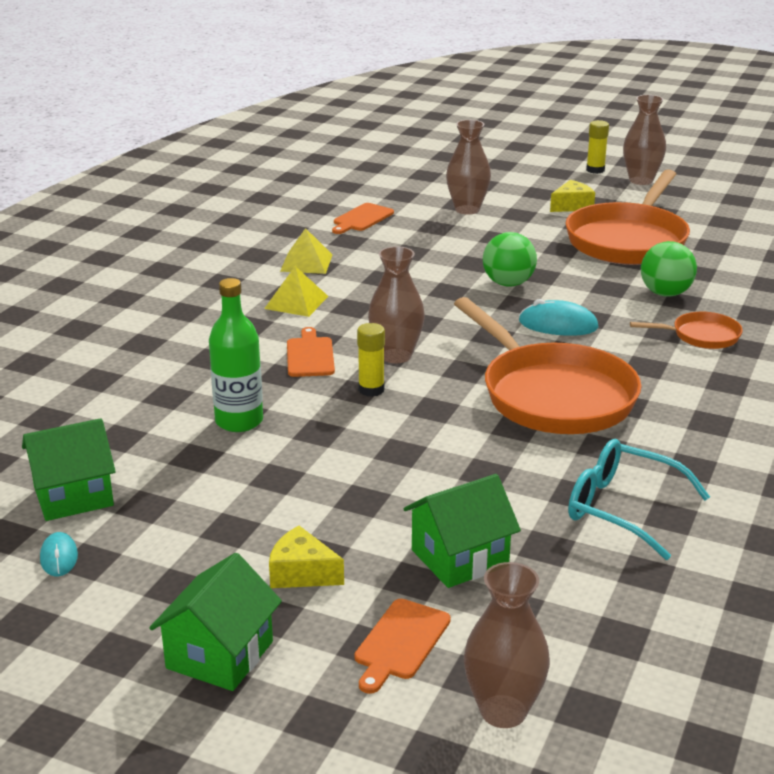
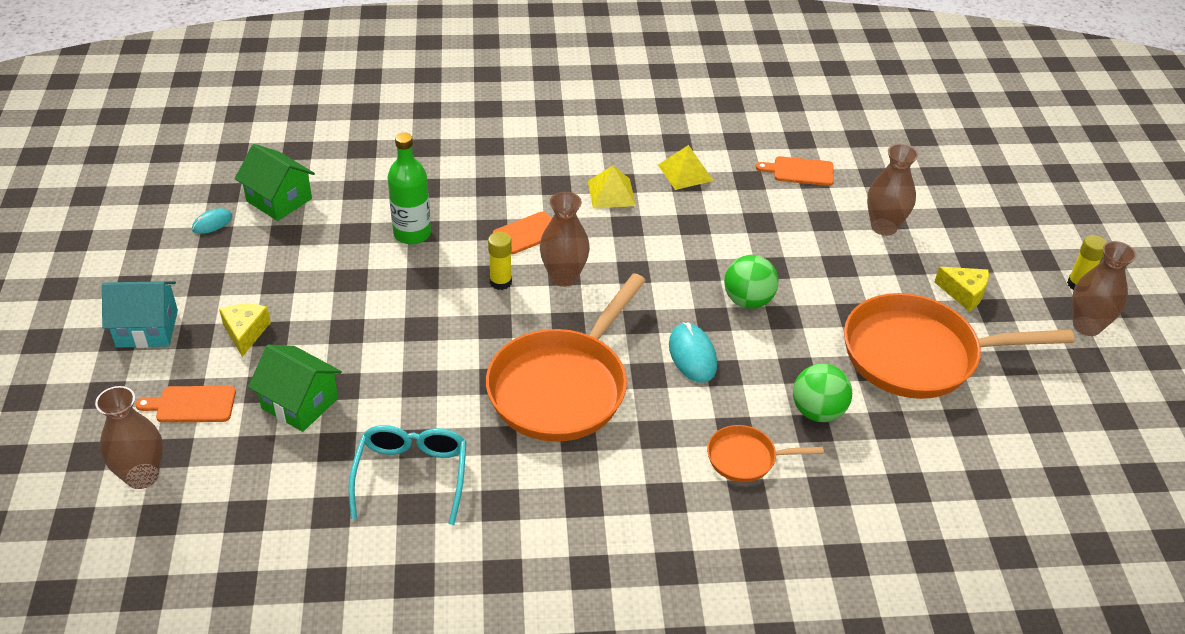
camera: 60 degrees right, 15 degrees up
(220, 655) = (147, 329): green house -> turquoise house
(701, 336) = (746, 458): orange pan -> orange pan turned 120 degrees clockwise

